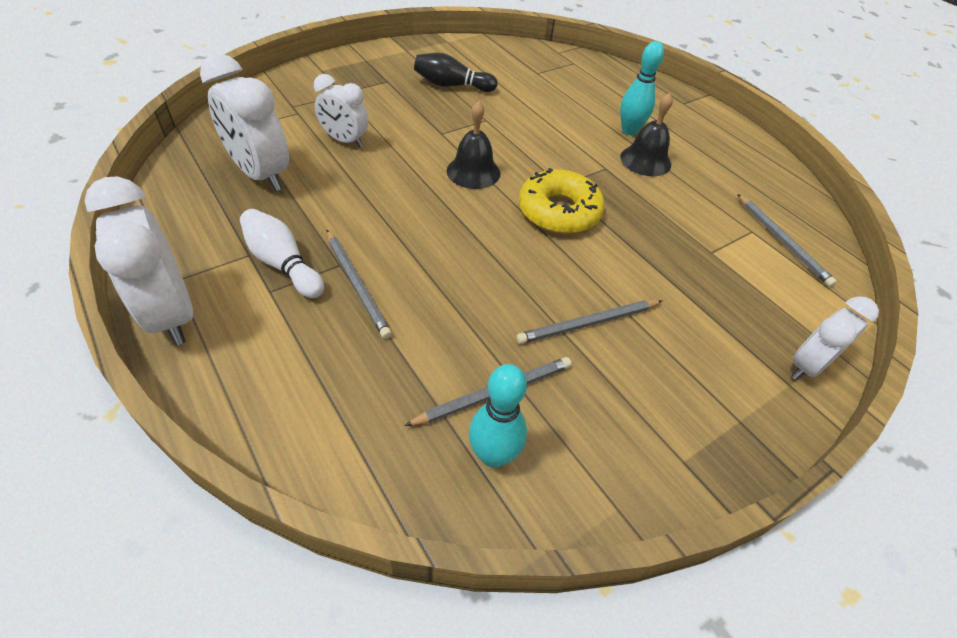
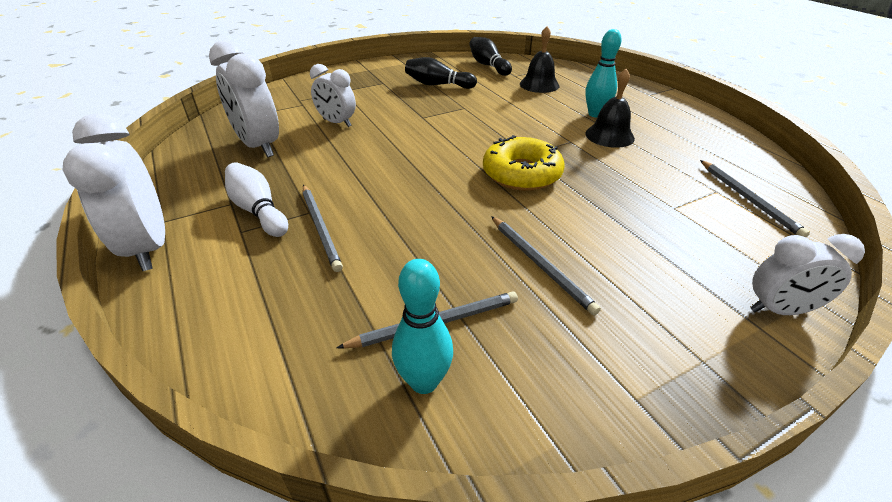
camera: 10 degrees right, 10 degrees down
(473, 172) = (446, 144): black bell -> black bell (539, 84)
(505, 57) = (488, 65): none -> black bowling pin
(588, 323) = (540, 265): grey pencil -> grey pencil turned 105 degrees counterclockwise
(806, 366) = (779, 310): white clock -> white clock turned 150 degrees counterclockwise

